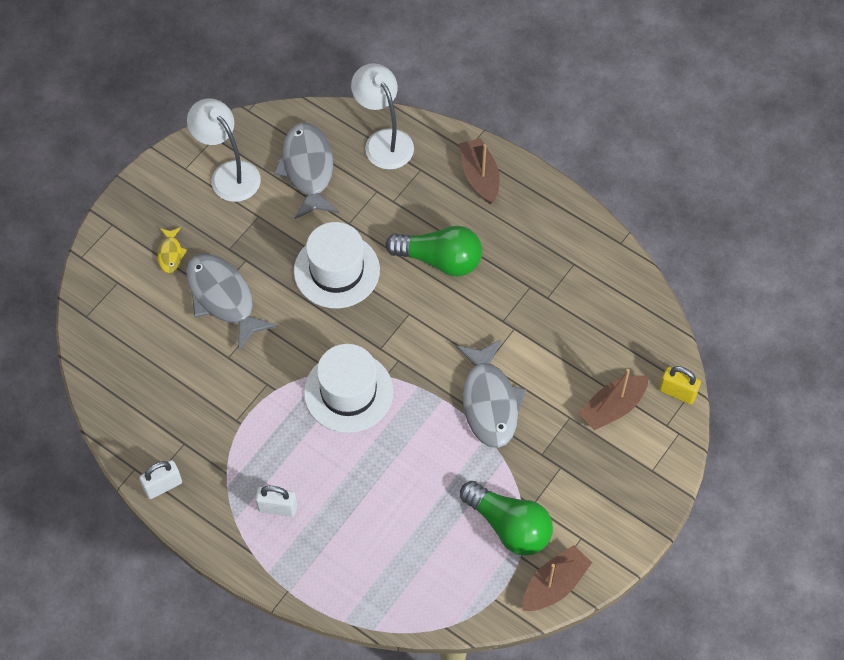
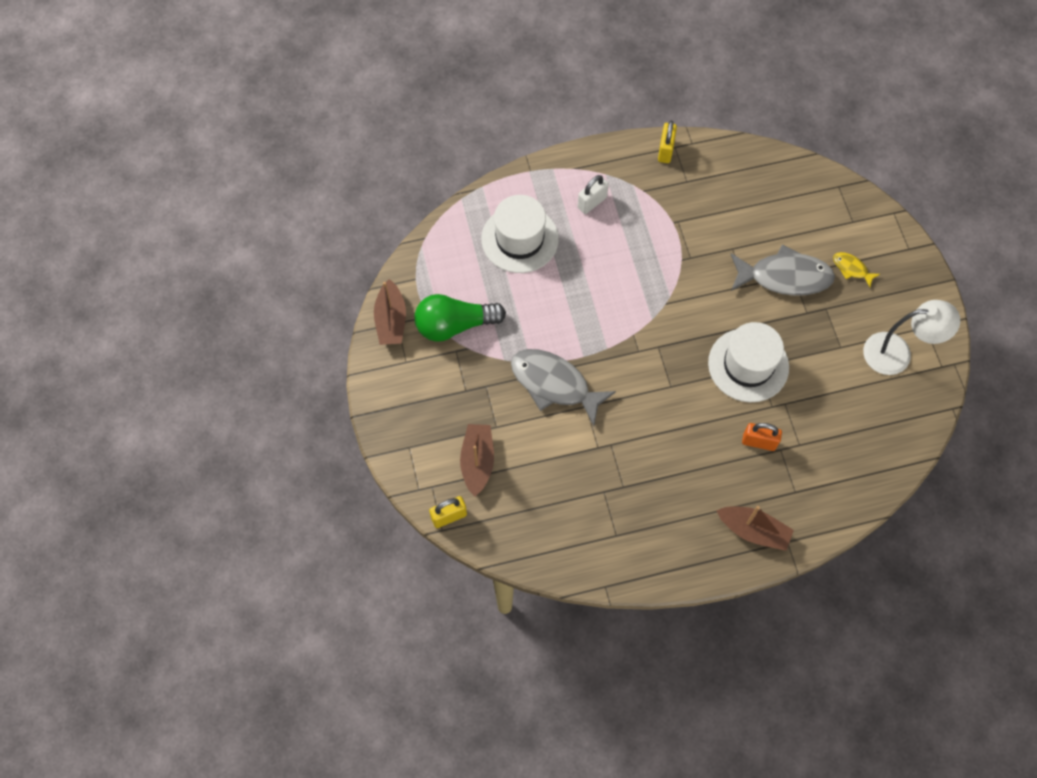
camera: 130 degrees right, 5 degrees up
(163, 486) = (665, 150): white padlock -> yellow padlock
(308, 169) = (859, 410): grey fish -> none
(348, 392) = (640, 302): white hat -> white hat (519, 239)
(384, 141) = (845, 485): white lamp -> none
(401, 219) = (759, 442): none -> orange padlock
(440, 260) = (699, 442): green light bulb -> none

